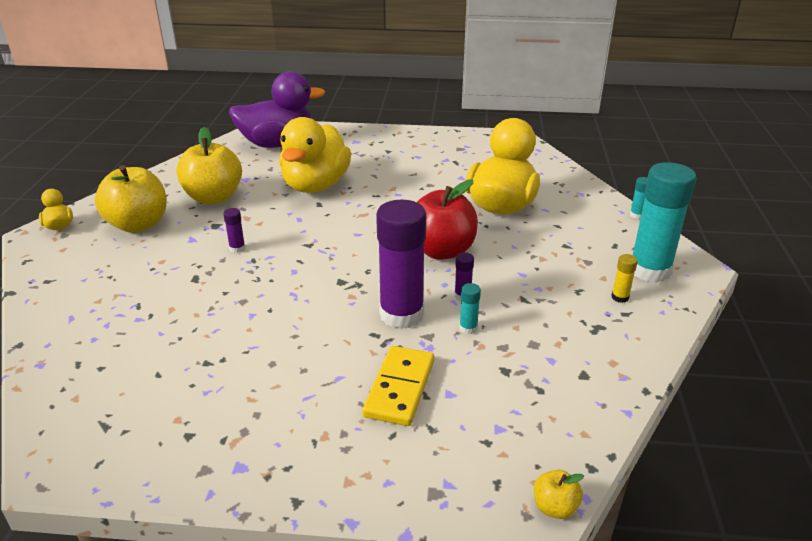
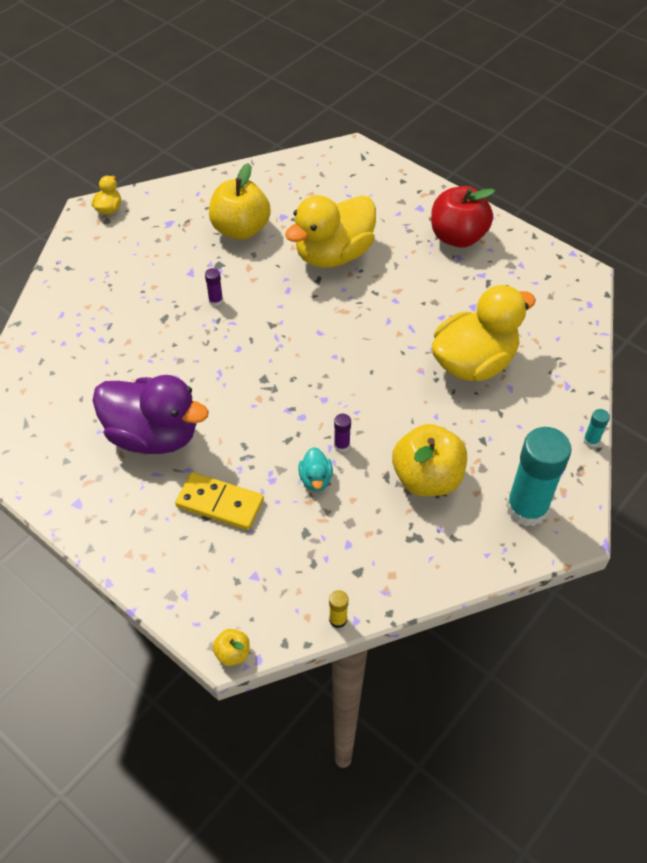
camera: 35 degrees right, 20 degrees up
(138, 225) = (164, 235): yellow apple -> yellow apple (427, 478)
(277, 144) = (346, 179): purple duck -> purple duck (153, 435)
(400, 388) = (220, 503): yellow domino -> yellow domino turned 60 degrees clockwise
(401, 314) = (279, 438): purple glue stick -> none
(442, 251) = (370, 388): red apple -> red apple (457, 237)
(468, 328) = (315, 479): turquoise glue stick -> turquoise duck
(620, 297) = (467, 520): yellow glue stick -> yellow glue stick (338, 619)

